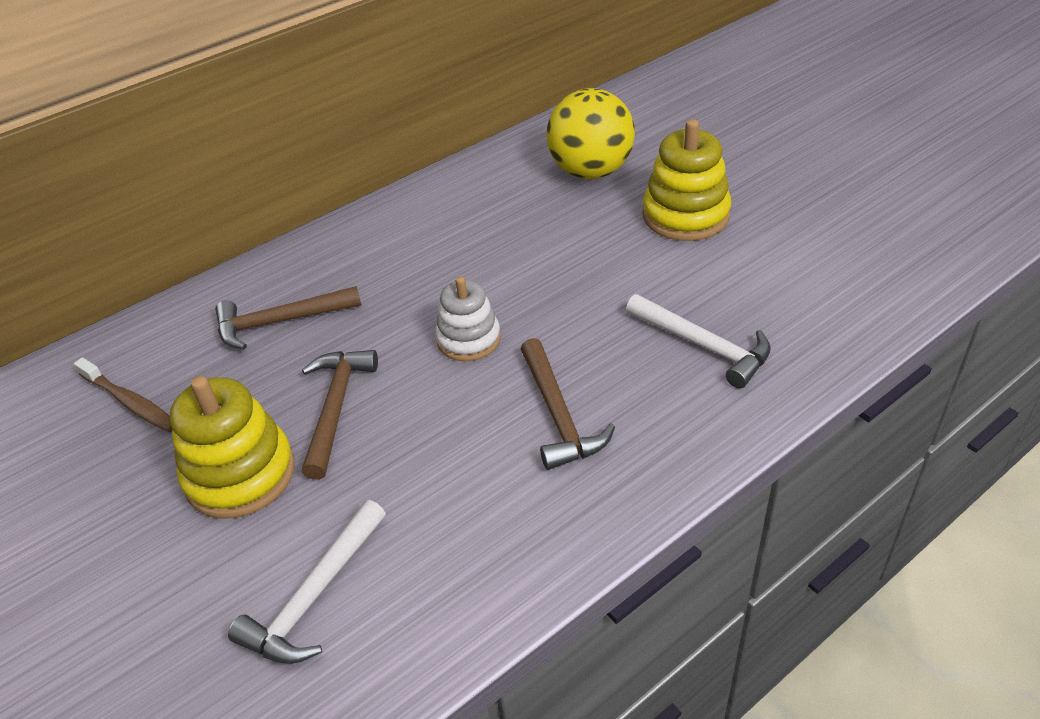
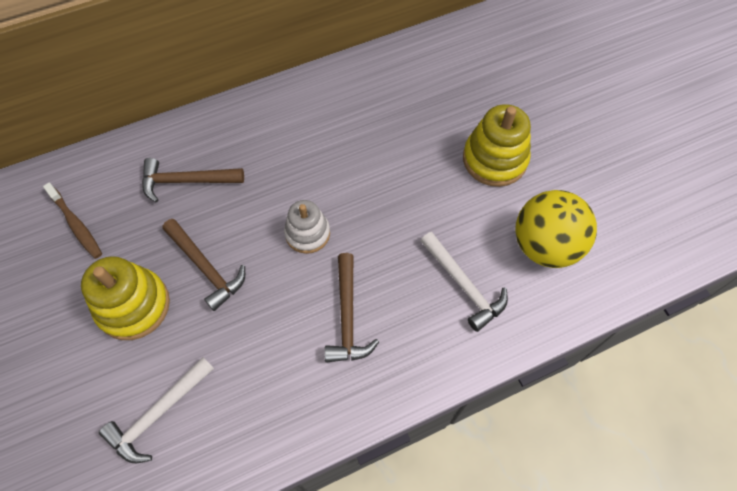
camera: 10 degrees right, 20 degrees up
(336, 407) = (206, 268): brown hammer -> brown hammer turned 120 degrees clockwise
(591, 171) = (441, 95): yellow ball -> yellow ball (545, 245)

